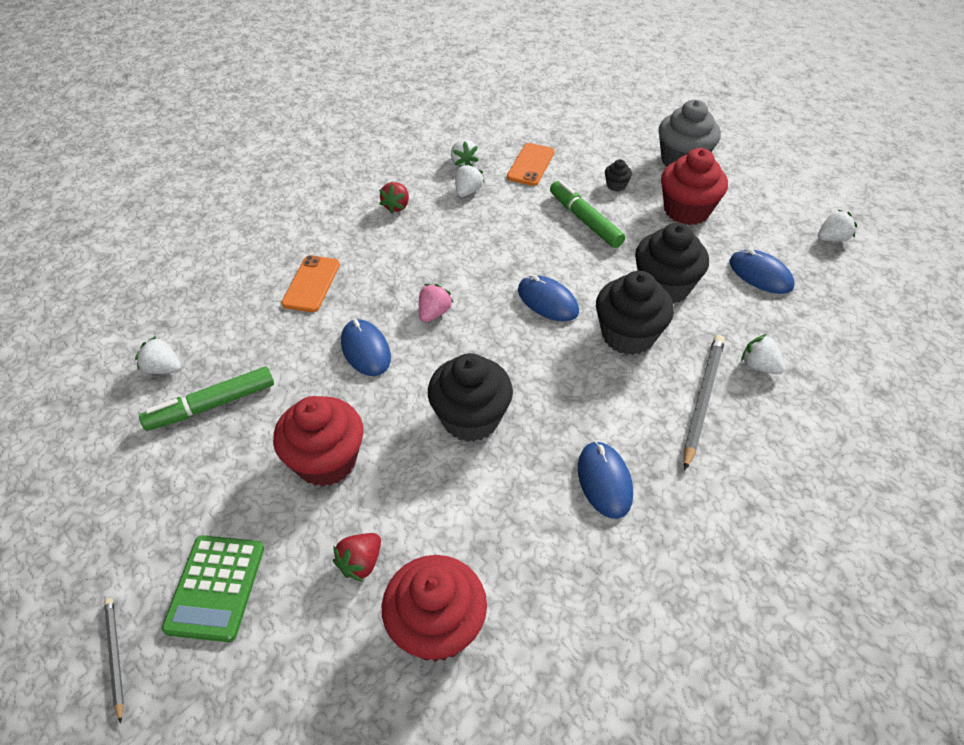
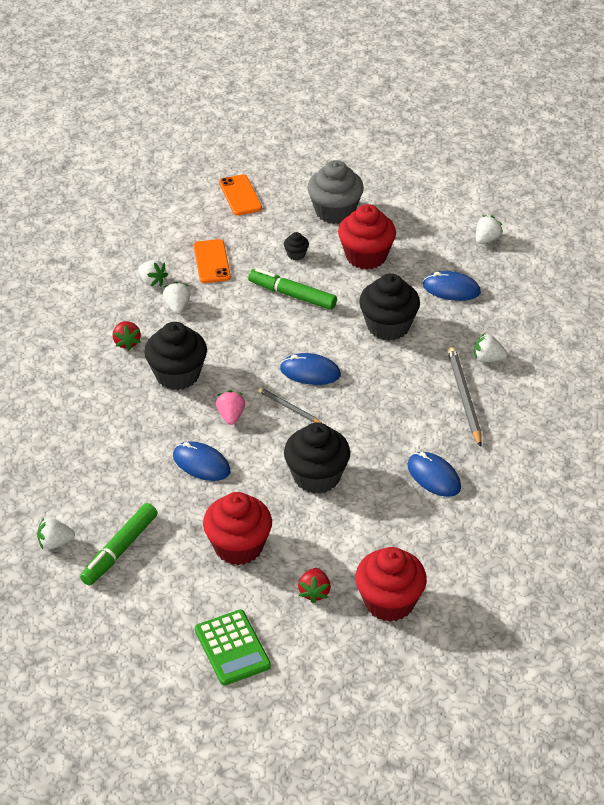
camera: 30 degrees left, 5 degrees down
(115, 656) = (203, 710): grey pencil -> grey pencil (289, 408)
(311, 284) = (113, 433): orange phone -> orange phone (240, 195)
(628, 335) = (386, 373): black cupcake -> black cupcake (177, 375)

